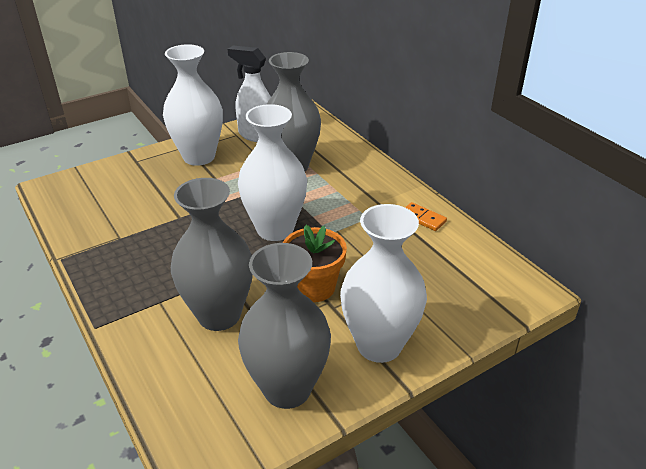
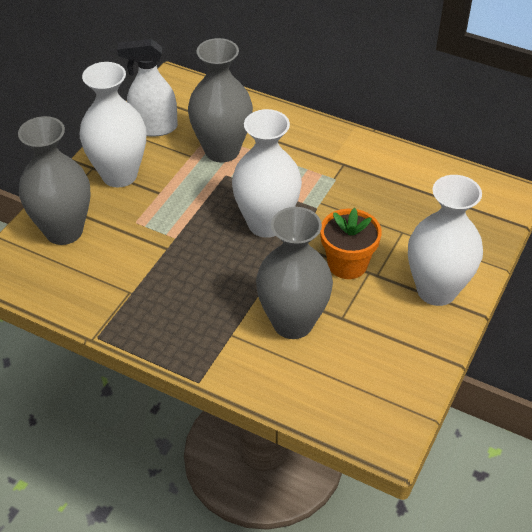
camera: 30 degrees left, 10 degrees up
(287, 389) = (399, 356): grey vase -> grey vase (64, 231)
(423, 218) = (382, 161): orange domino -> none

